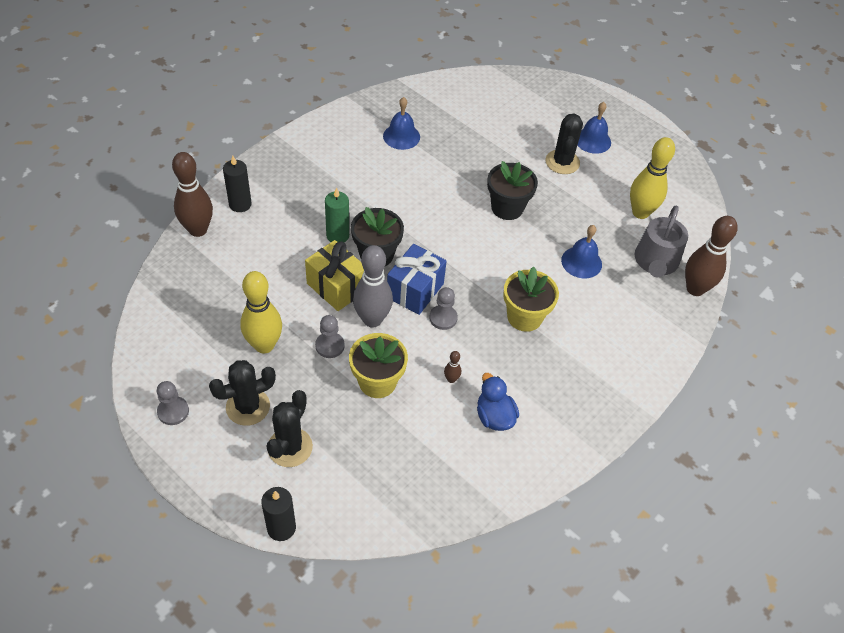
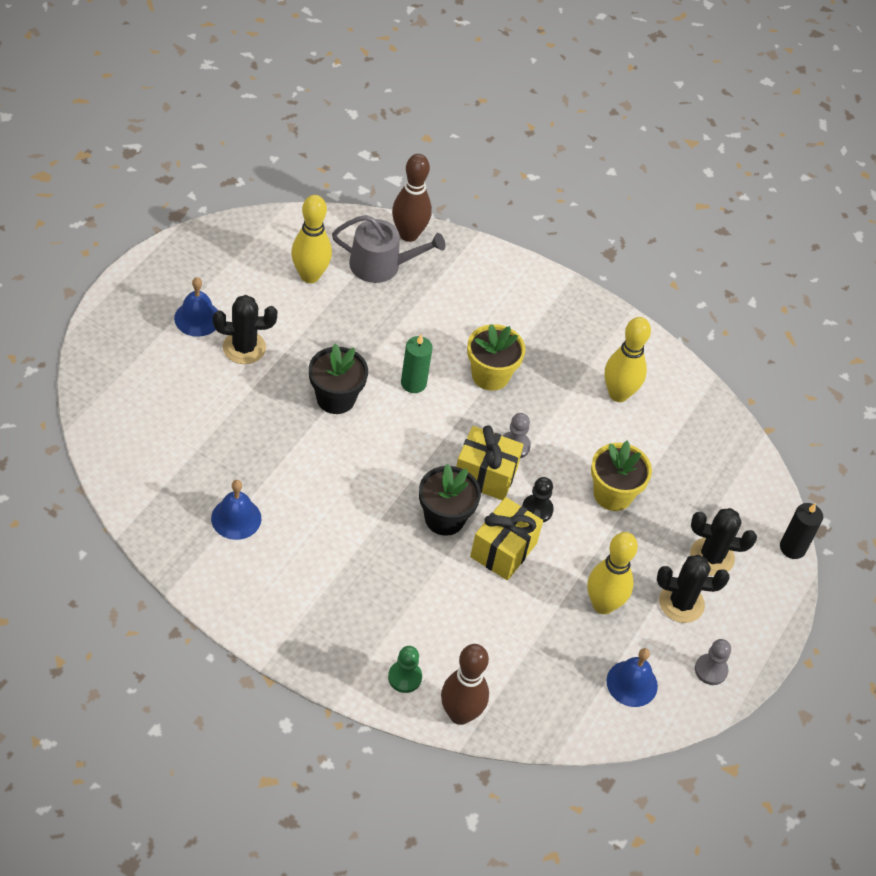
camera: 105 degrees left, 0 degrees up
(240, 204) = (404, 677): black candle -> green pawn
(248, 407) = (681, 603): black cactus -> black cactus turned 45 degrees counterclockwise
(330, 346) = (583, 543): grey pawn -> none
(337, 235) = (427, 562): green candle -> green candle (413, 383)
(372, 319) = (537, 509): grey bowling pin -> black pawn
(415, 290) = (485, 475): blue gift -> yellow gift
(451, 379) = (588, 432): brown bowling pin -> none
(494, 417) = (618, 394): blue duck -> yellow bowling pin
(581, 262) = (400, 328): blue bell -> blue bell (632, 683)

